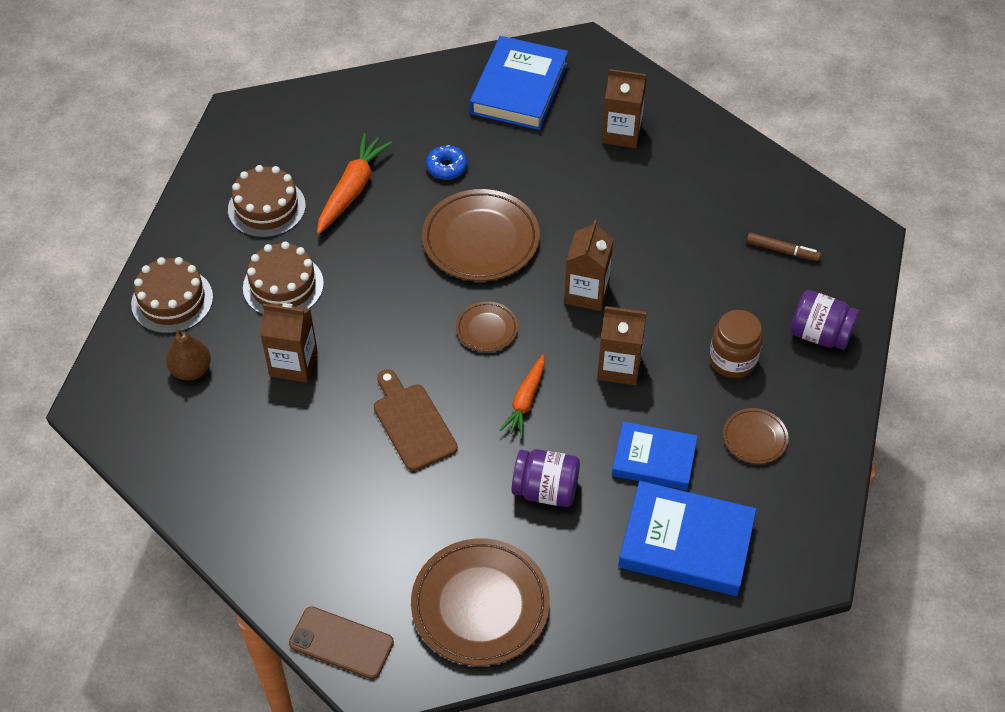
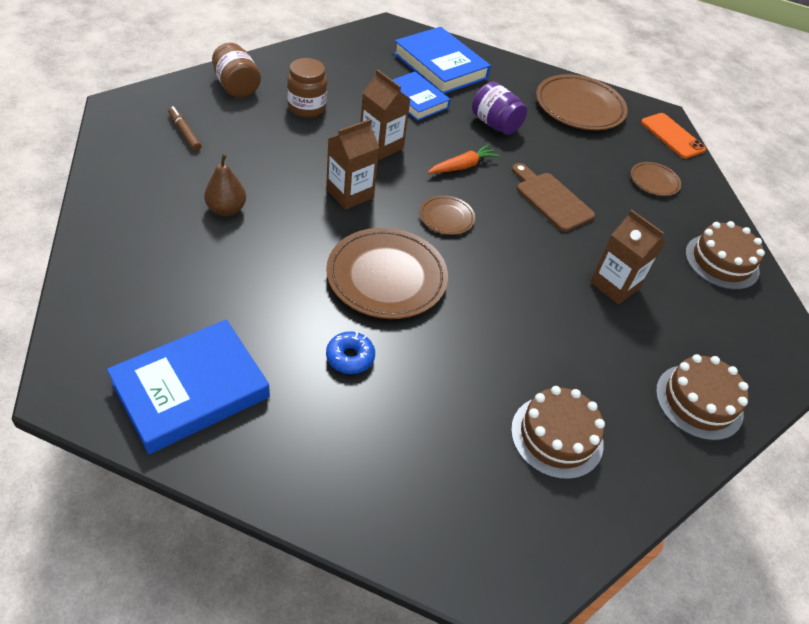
camera: 150 degrees left, 5 degrees down
(191, 370) = (704, 331): brown pear -> brown pear (226, 209)
(283, 286) = (586, 349): brown cake -> brown cake (721, 262)
(341, 643) = (672, 136): brown phone -> orange phone
(352, 190) = (458, 397): orange carrot -> none
(412, 423) = (551, 199): brown cutting board -> brown cutting board turned 135 degrees clockwise
(621, 133) = (165, 280): brown carton -> none
(755, 438) = (346, 75): brown plate -> brown plate (654, 181)
(819, 334) = (237, 86): purple jar -> brown jar

